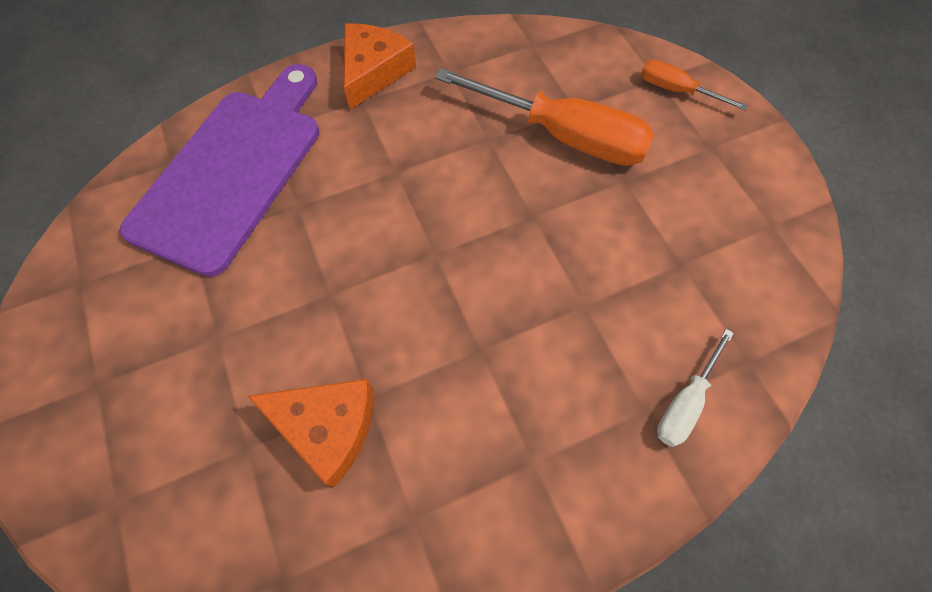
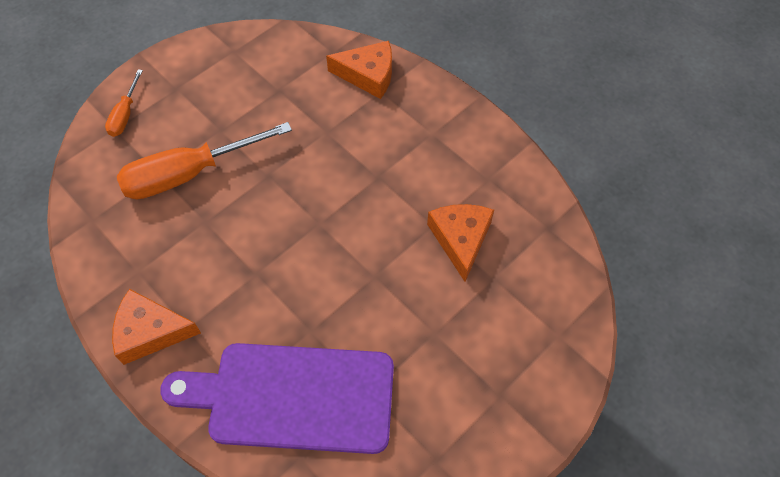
camera: 110 degrees left, 5 degrees down
(563, 136) = (189, 174): orange screwdriver -> orange screwdriver turned 120 degrees counterclockwise
(685, 402) = (368, 75): white screwdriver -> orange cheese

